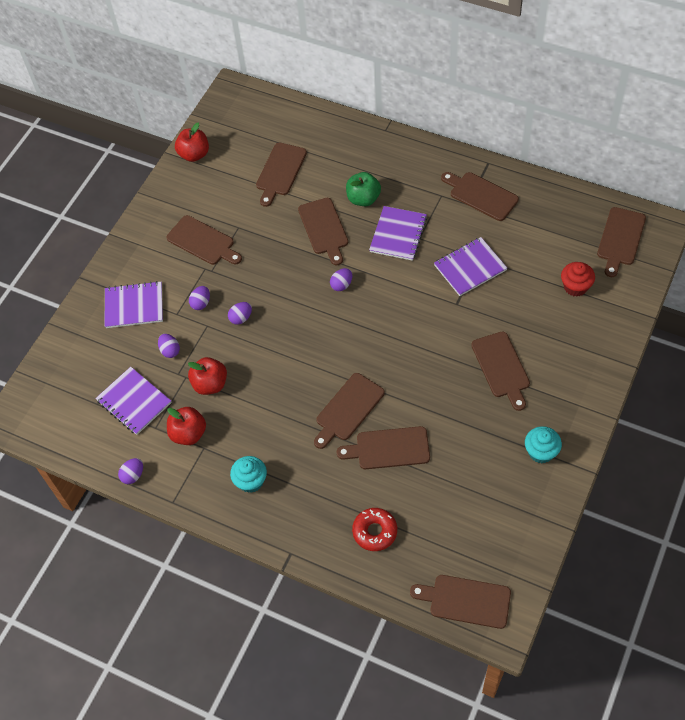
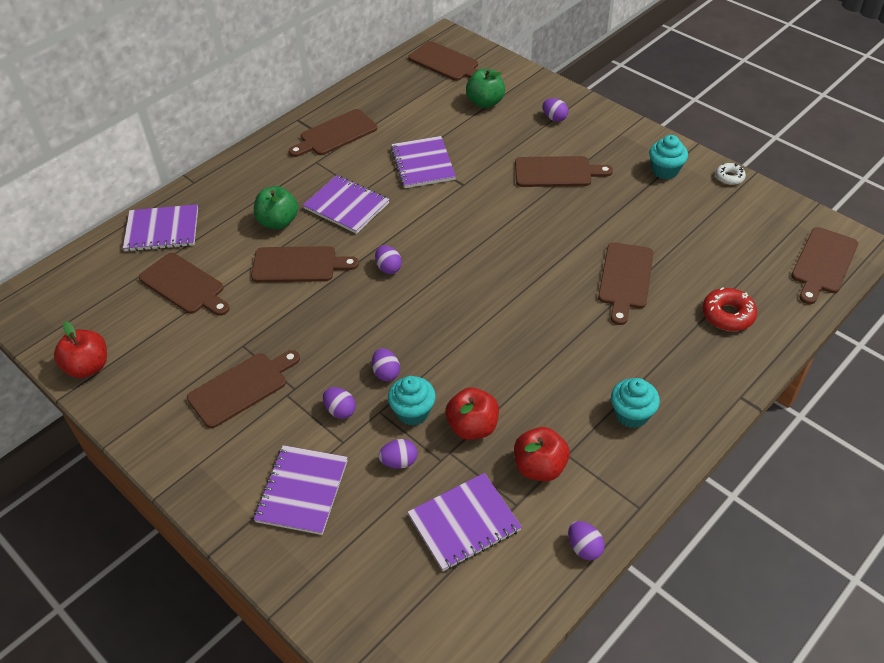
camera: 75 degrees left, 10 degrees down
(212, 345) = (413, 412): none -> turquoise cupcake
(328, 135) = (162, 230): none -> purple notebook
(348, 409) = (562, 301): brown cutting board -> none
(554, 507) = (729, 177): none -> white donut
(575, 287) = (485, 102): red cupcake -> green apple
(577, 346) = (554, 118): none -> purple egg

